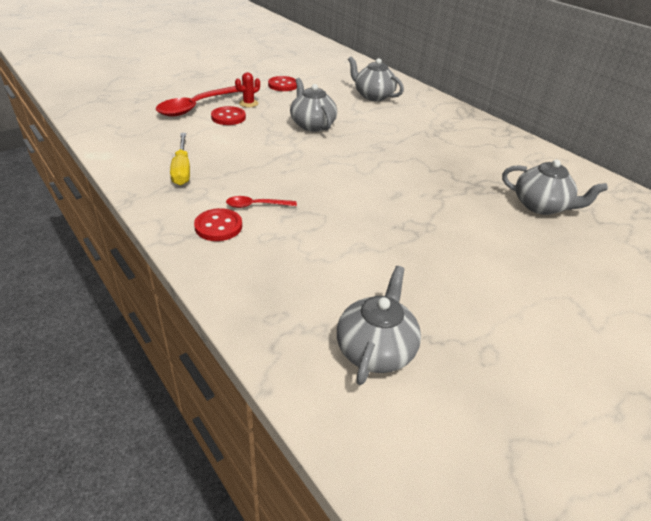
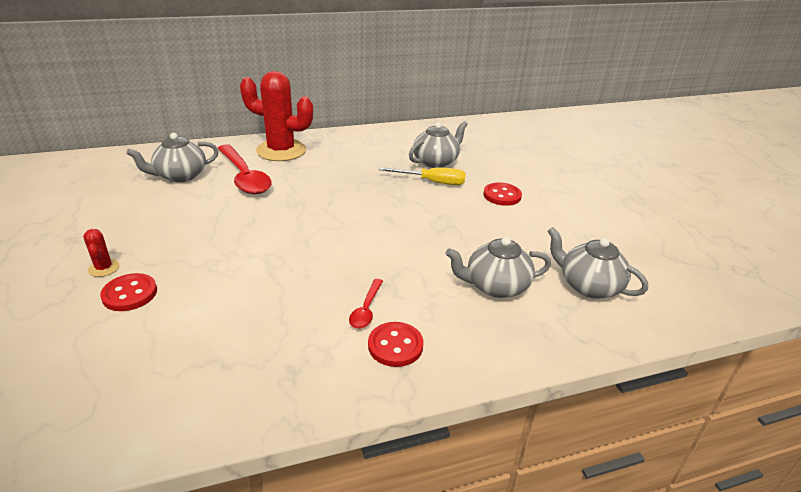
camera: 70 degrees left, 5 degrees down
(182, 169) = (248, 360): yellow screwdriver -> yellow screwdriver (432, 182)
(198, 106) = (62, 318): red spoon -> red spoon (244, 177)
(283, 85) = (77, 228): red button -> red button (502, 195)
(312, 125) = (213, 232): grey teapot -> grey teapot (495, 286)
(456, 122) = (281, 151): none -> red cactus

